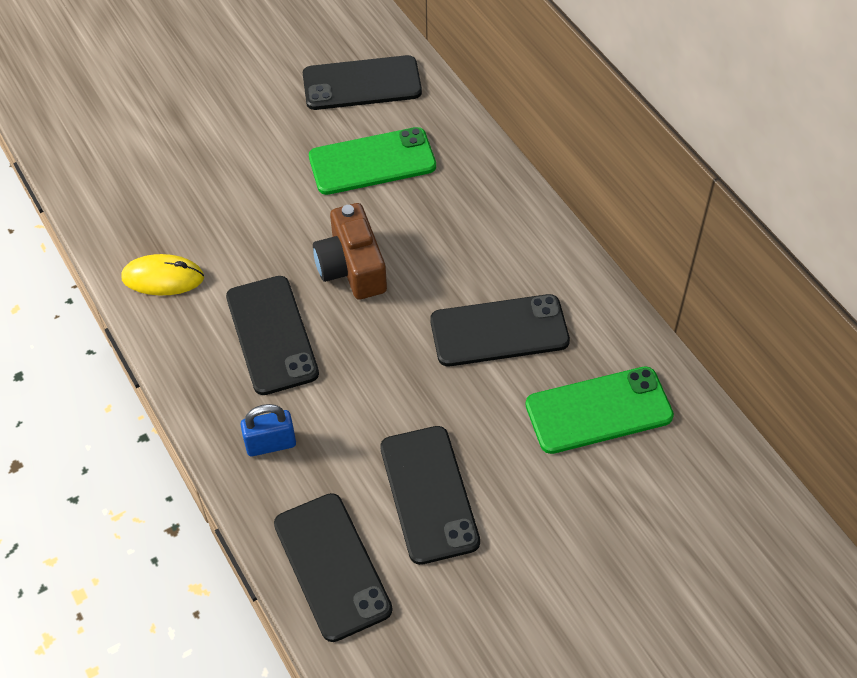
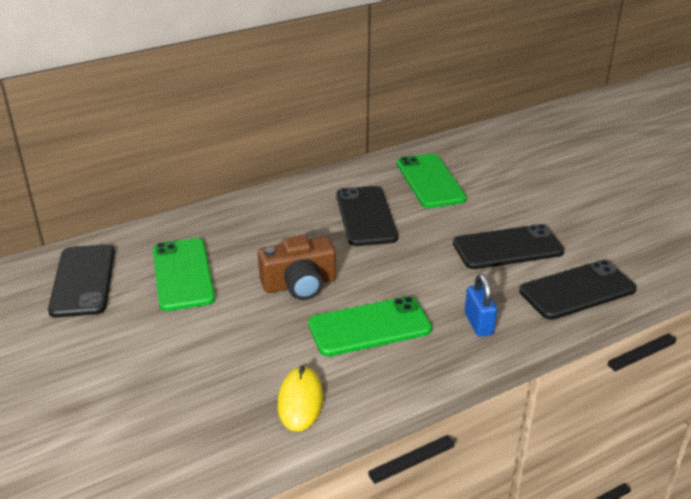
camera: 90 degrees left, 20 degrees down
(272, 335) = (369, 327): black phone -> green phone

